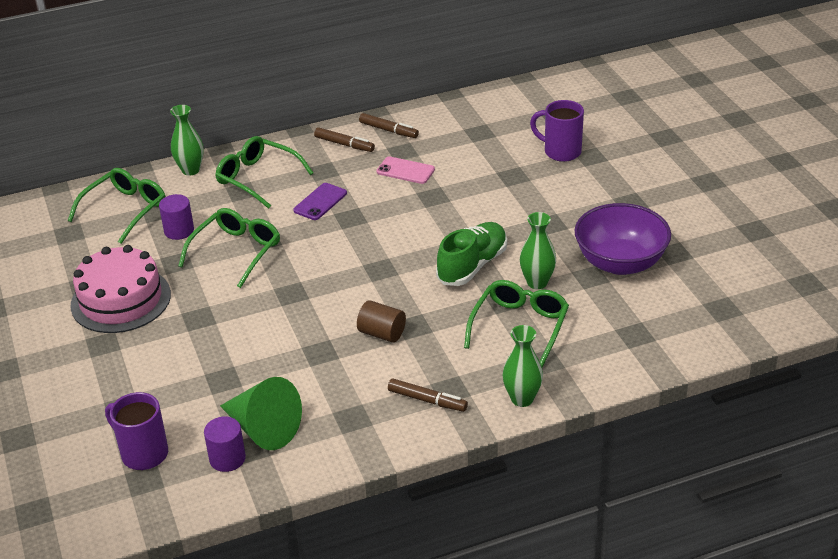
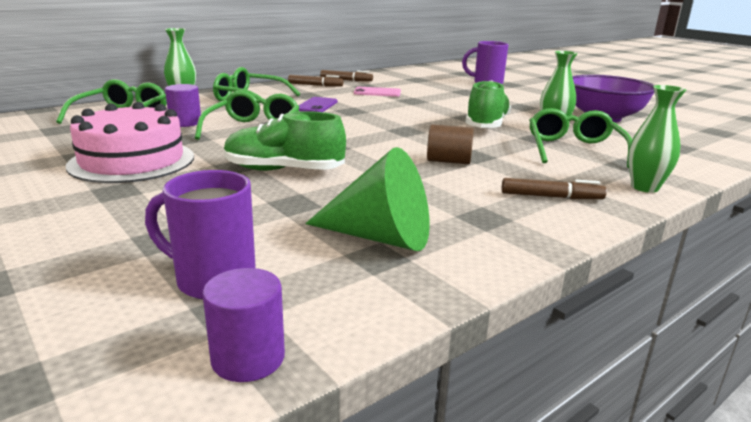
camera: 20 degrees left, 15 degrees down
(227, 458) = (352, 270): purple cylinder -> purple cylinder (248, 358)
(234, 331) = (283, 170): none -> green shoe

